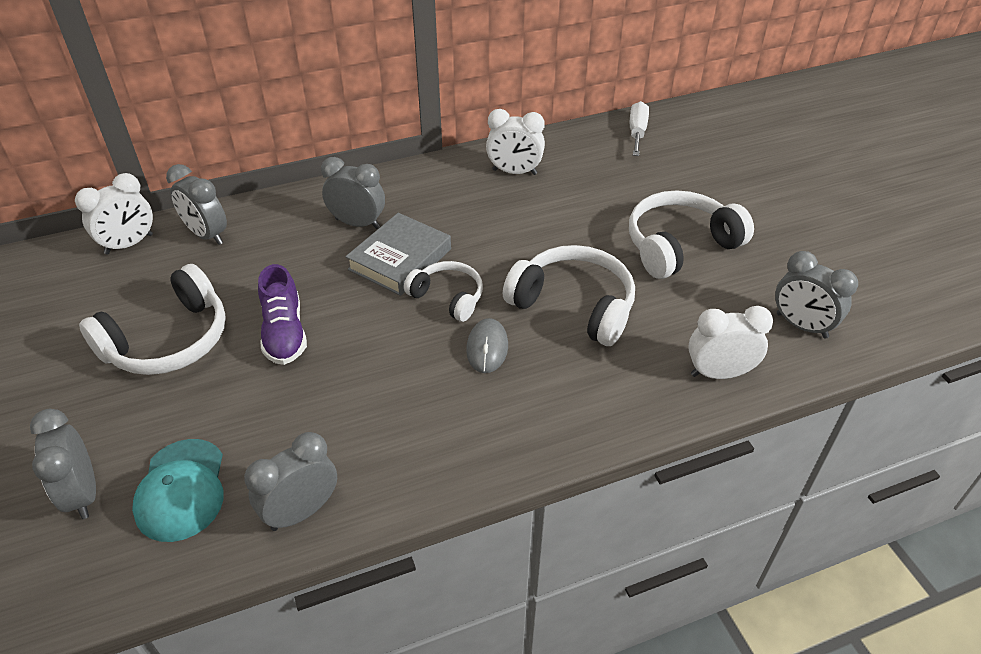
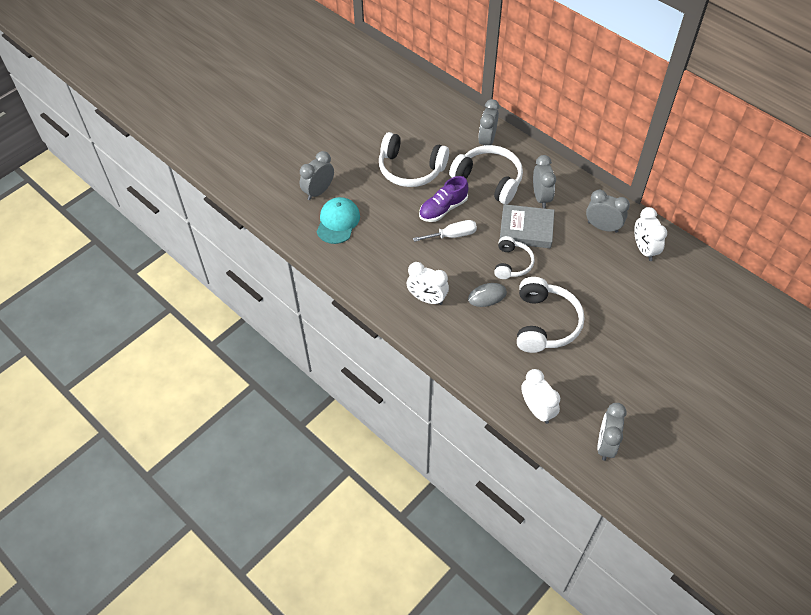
camera: 65 degrees right, 10 degrees up
(129, 244) = (459, 116): white clock -> white clock (427, 299)
(181, 490) = (338, 222): turquoise cap -> turquoise cap turned 135 degrees clockwise
(301, 511) = (351, 268): grey clock -> grey clock (602, 227)
(637, 132) = (743, 300): white screwdriver -> white screwdriver (452, 235)
(679, 245) = (636, 360): white headphones -> white headphones (489, 180)

